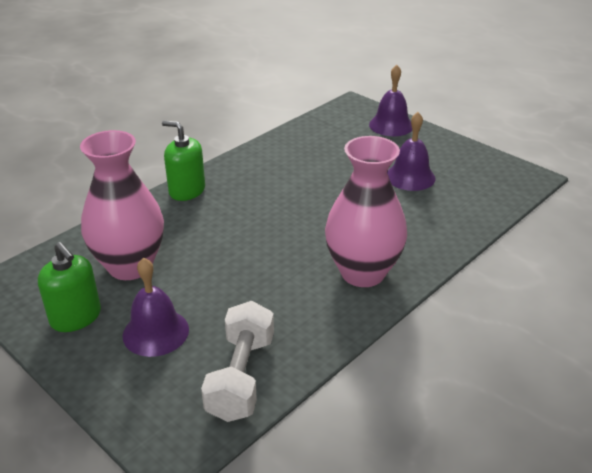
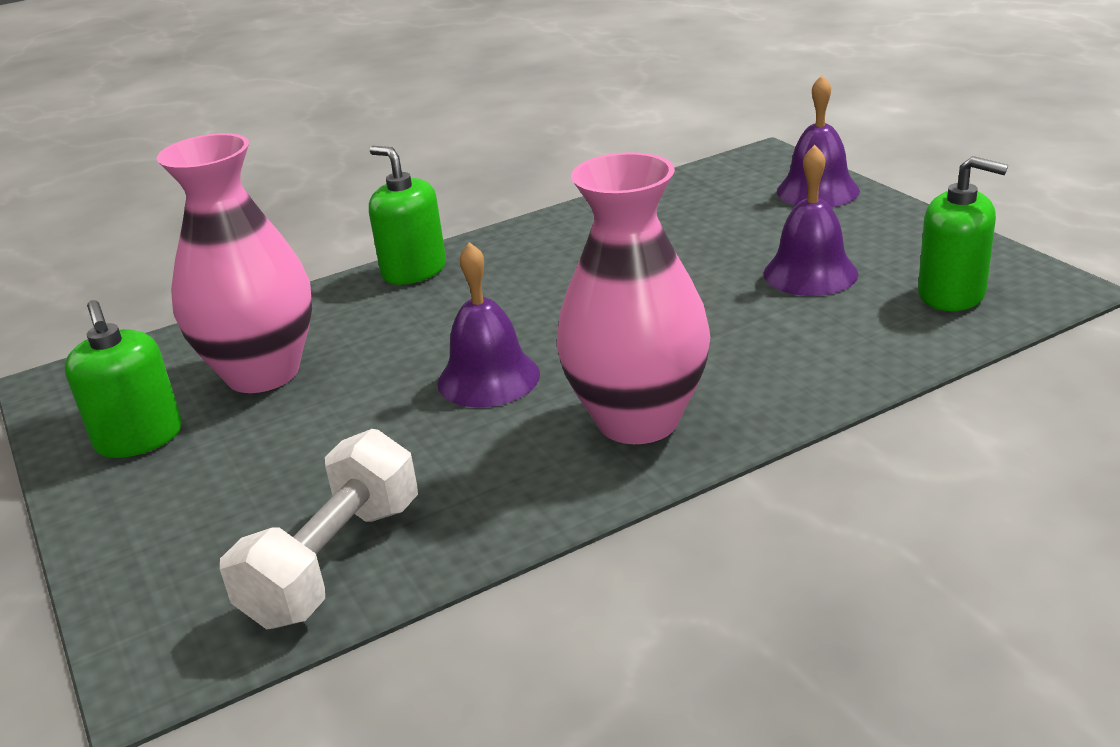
camera: 20 degrees right, 5 degrees down
(155, 332) = (242, 474): purple bell -> purple bell (488, 378)
(485, 184) = (952, 294): none -> green soap dispenser

